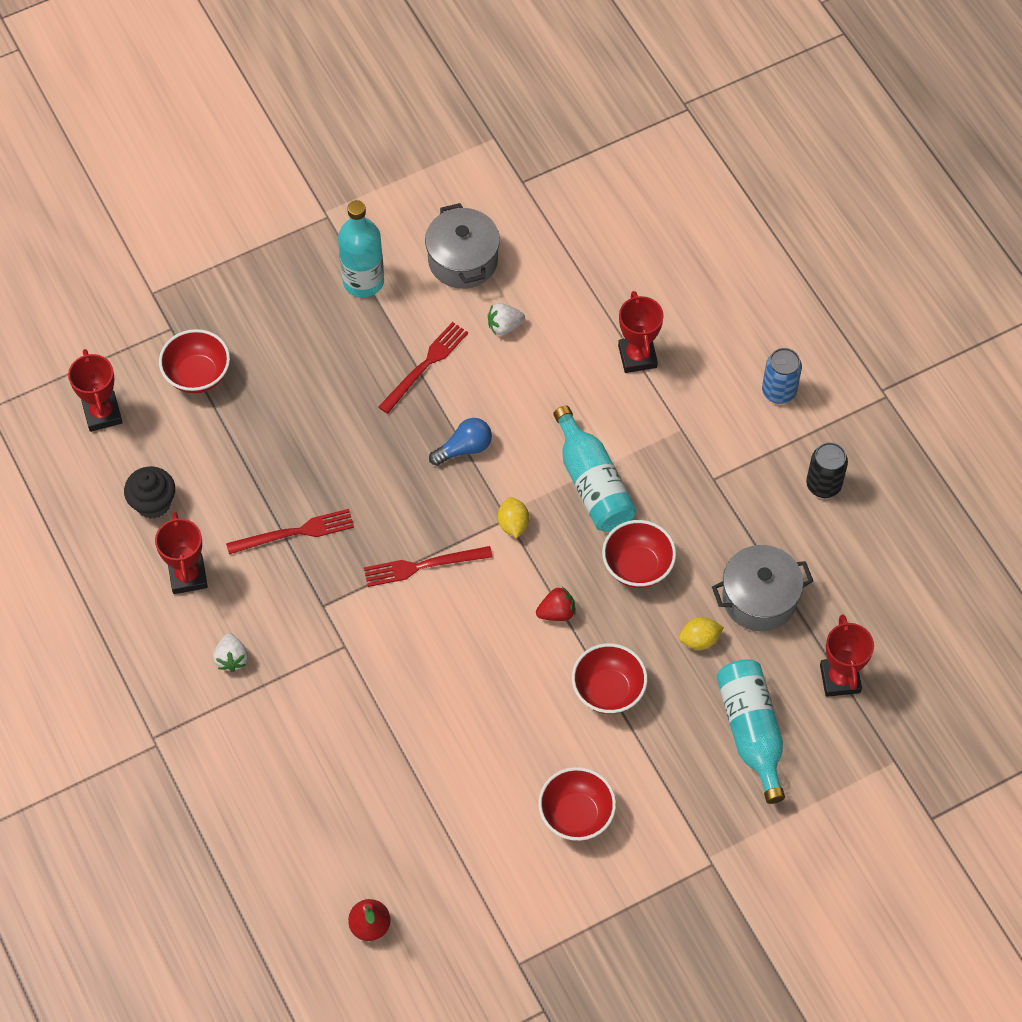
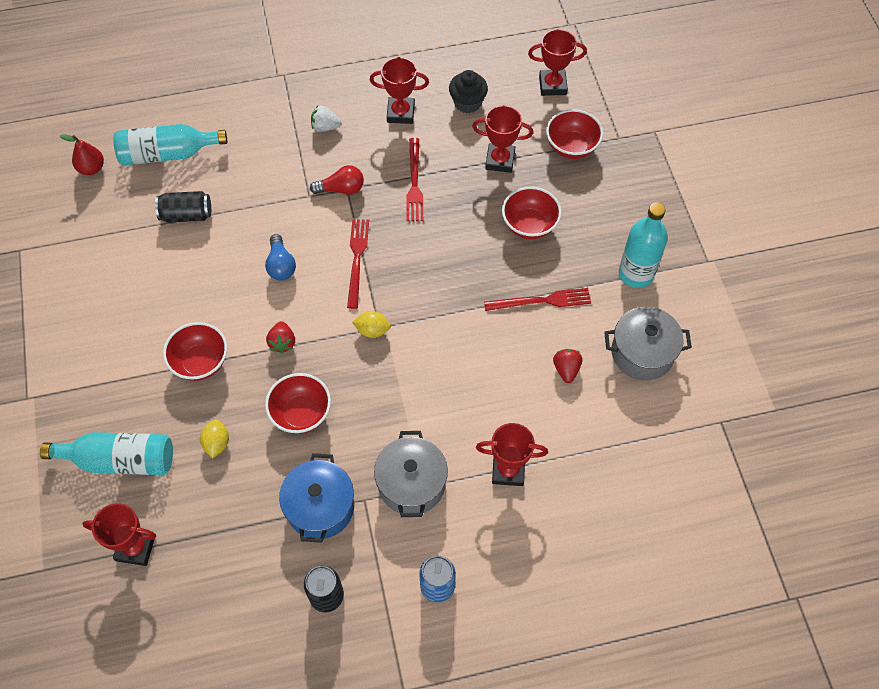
camera: 105 degrees right, 0 degrees up
(237, 447) = (500, 160): none -> red trophy
(325, 612) = (341, 189): none -> red light bulb
(411, 779) = (186, 215): none -> black can
(425, 365) = (541, 301): red fork -> red fork turned 60 degrees counterclockwise
(464, 448) = (453, 311): blue light bulb -> blue light bulb (281, 265)
(504, 326) = (566, 369): white strawberry -> red strawberry
(576, 815) = (110, 314): red bowl -> red bowl (529, 225)
(592, 483) = (391, 399): turquoise bottle -> turquoise bottle (167, 154)
(735, 517) = (320, 507): none -> blue pot
(759, 598) = (235, 503): grey pot -> grey pot (411, 483)

